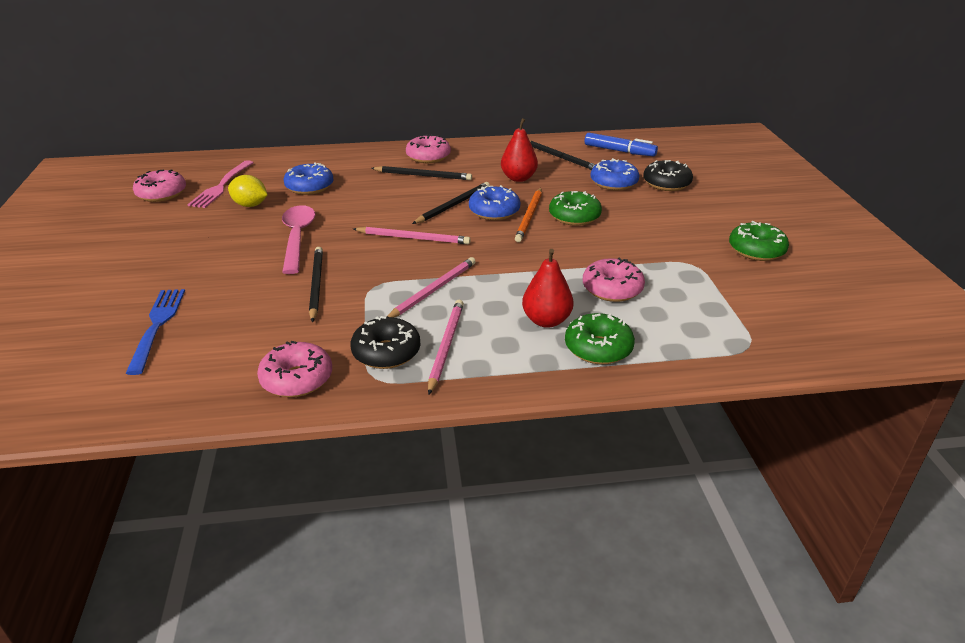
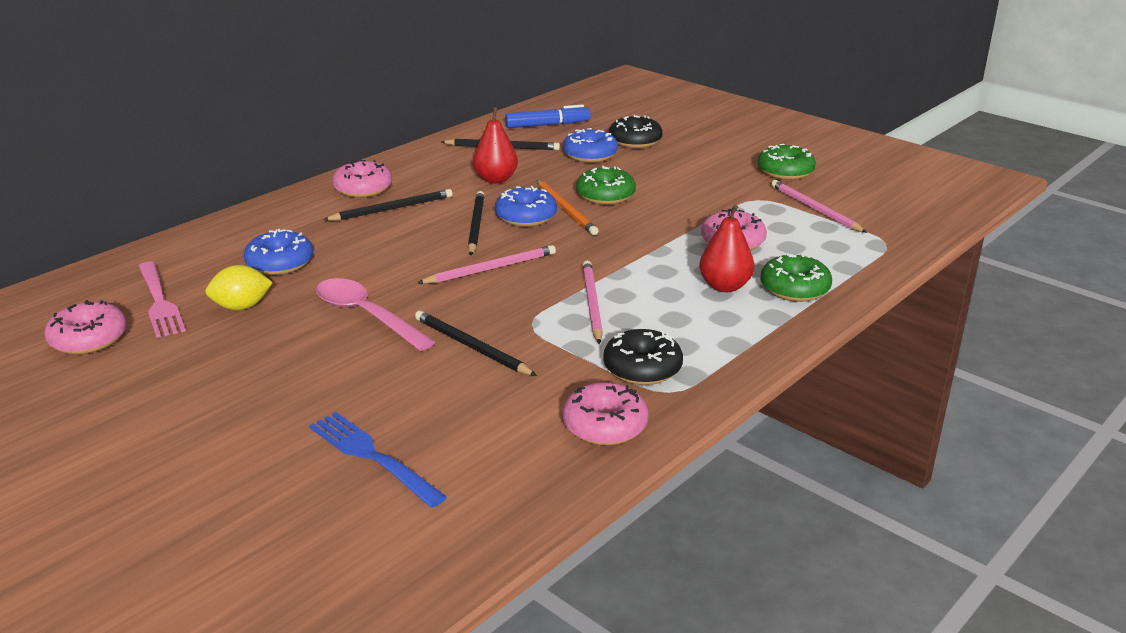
camera: 40 degrees left, 5 degrees down
(446, 346) = (682, 340): pink pencil -> pink pencil (815, 209)

